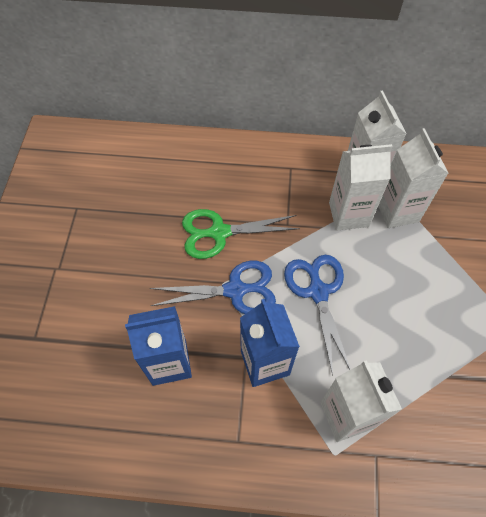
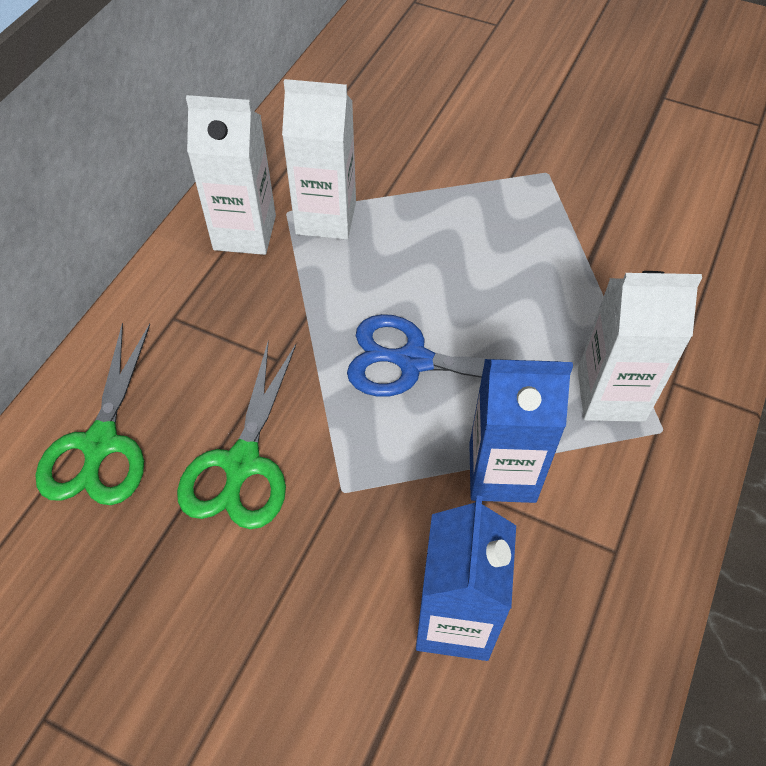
camera: 70 degrees left, 5 degrees down
(206, 170) = (100, 444): none -> green scissors
(236, 290) = (363, 473): blue scissors -> none
(348, 214) = (301, 275): white carton -> none

